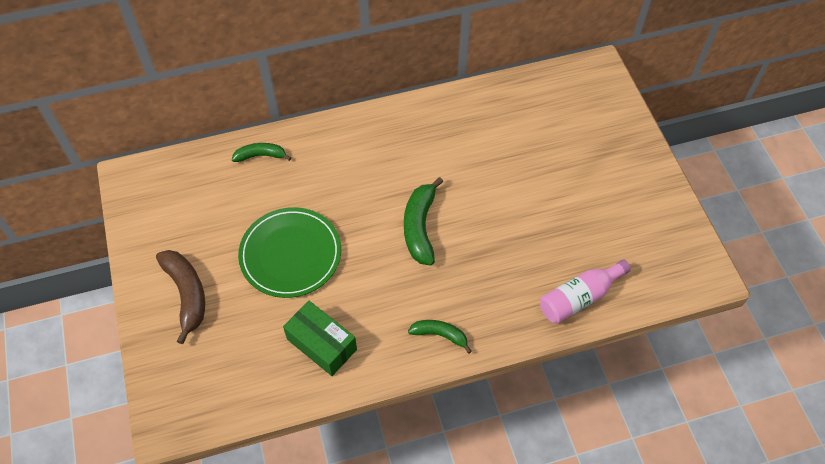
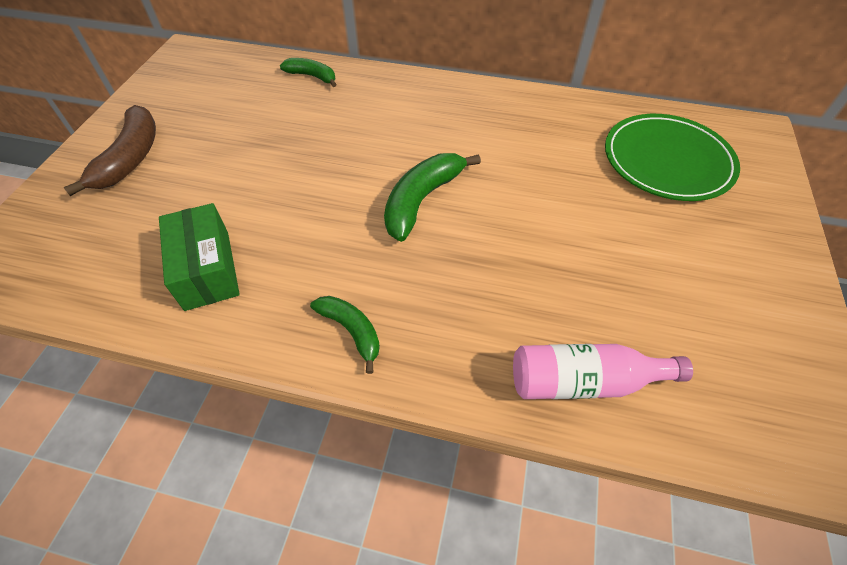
camera: 30 degrees right, 5 degrees down
(290, 254) = (261, 167): green plate -> green plate (667, 160)

